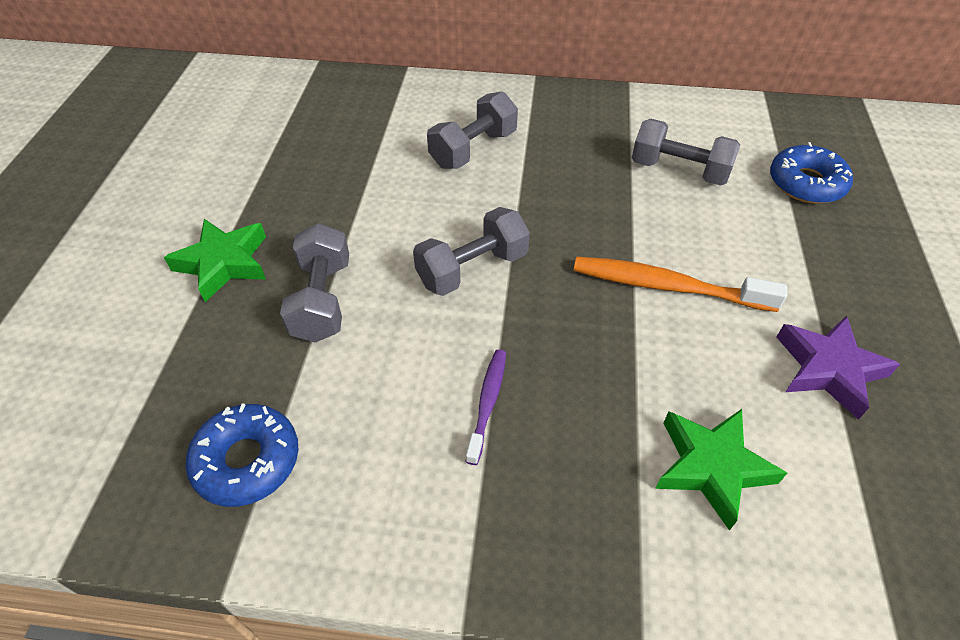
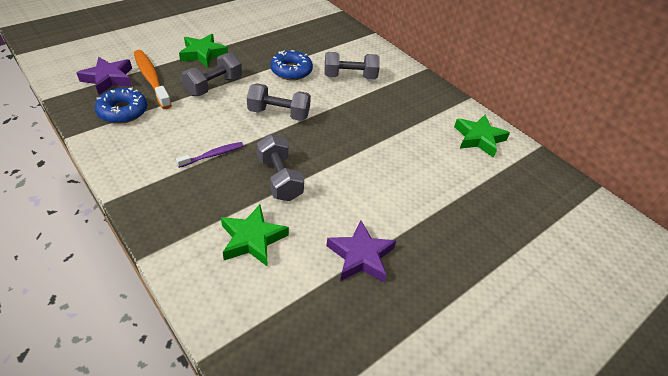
camera: 40 degrees right, 5 degrees down
(128, 429) = (108, 79): none -> purple star
(667, 286) = (344, 176): orange toothbrush -> orange toothbrush (151, 79)
(679, 171) = (429, 143): grey dumbbell -> grey dumbbell (279, 179)
(709, 127) = (479, 139): none -> green star
(806, 183) = (489, 193): blue donut -> blue donut (291, 71)

